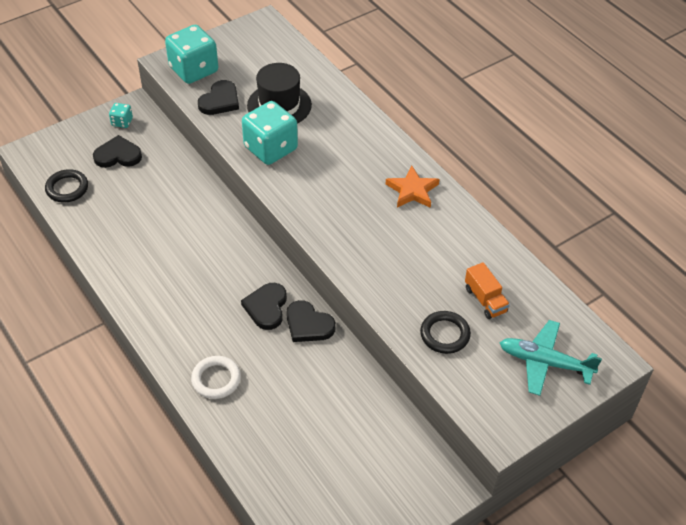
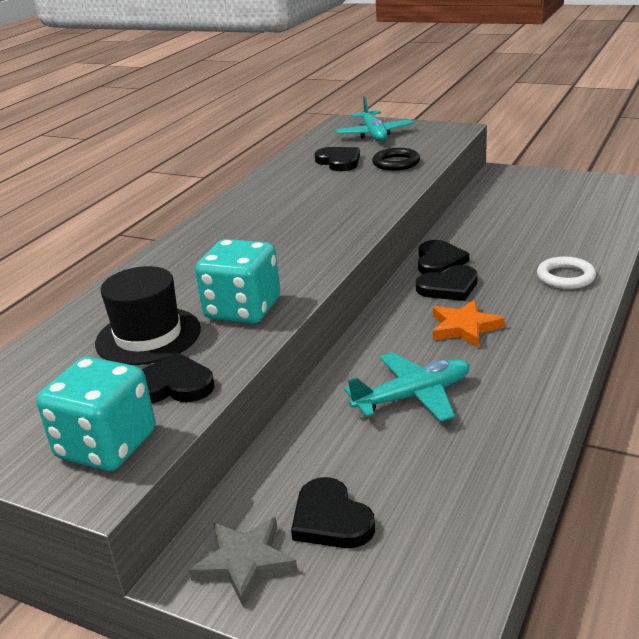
camera: 115 degrees left, 20 degrees down
(67, 188) = (458, 535): black ring -> none
(122, 122) = (245, 563): turquoise dice -> grey star
(170, 225) = (413, 396): none -> turquoise plane
(412, 190) = (235, 219): orange star -> orange star (464, 327)
(485, 300) = (339, 161): orange truck -> black heart

